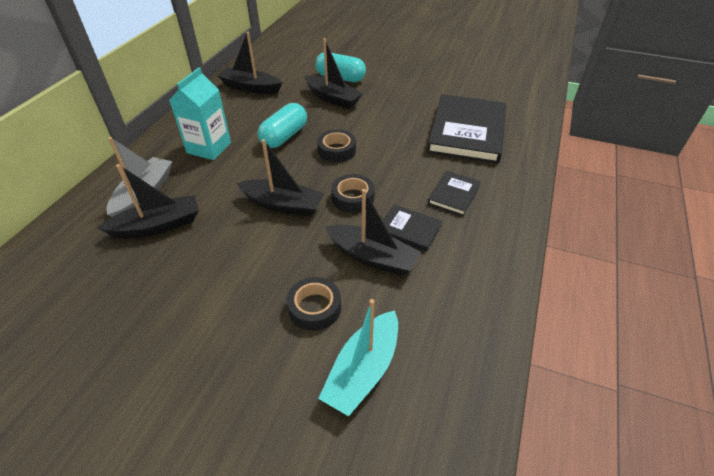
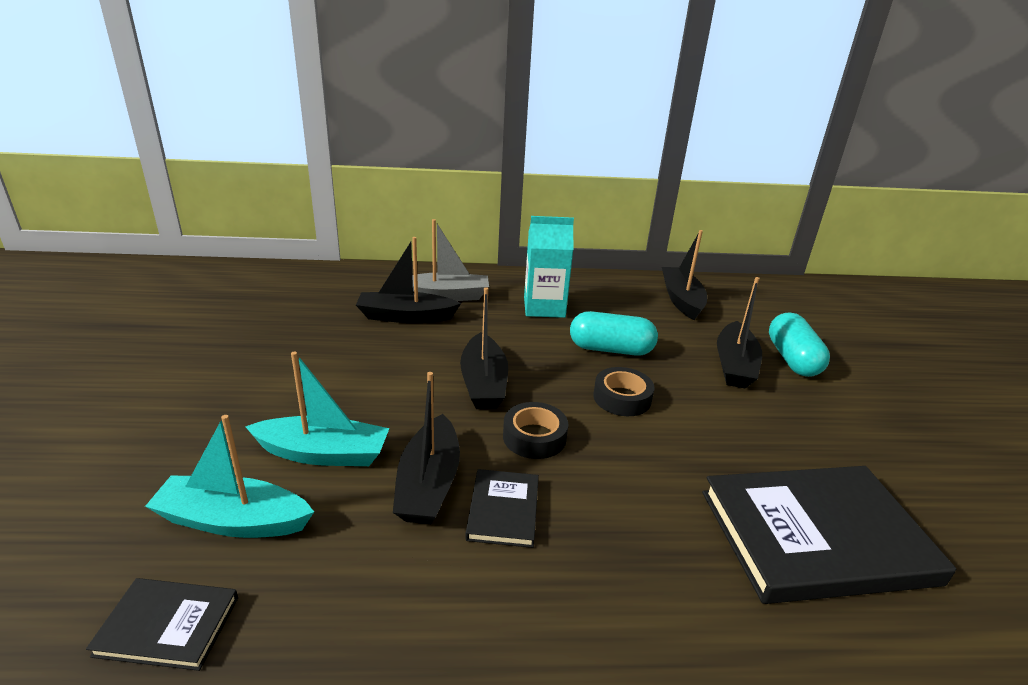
camera: 65 degrees right, 15 degrees down
(158, 226) = (405, 317): black boat -> black boat turned 135 degrees clockwise
(314, 308) = (324, 453): black tape -> turquoise boat
(454, 194) = (620, 550): black book -> black book (168, 626)

